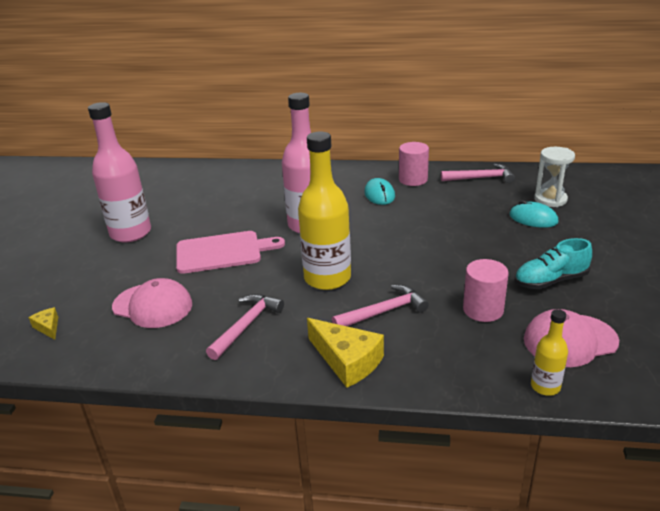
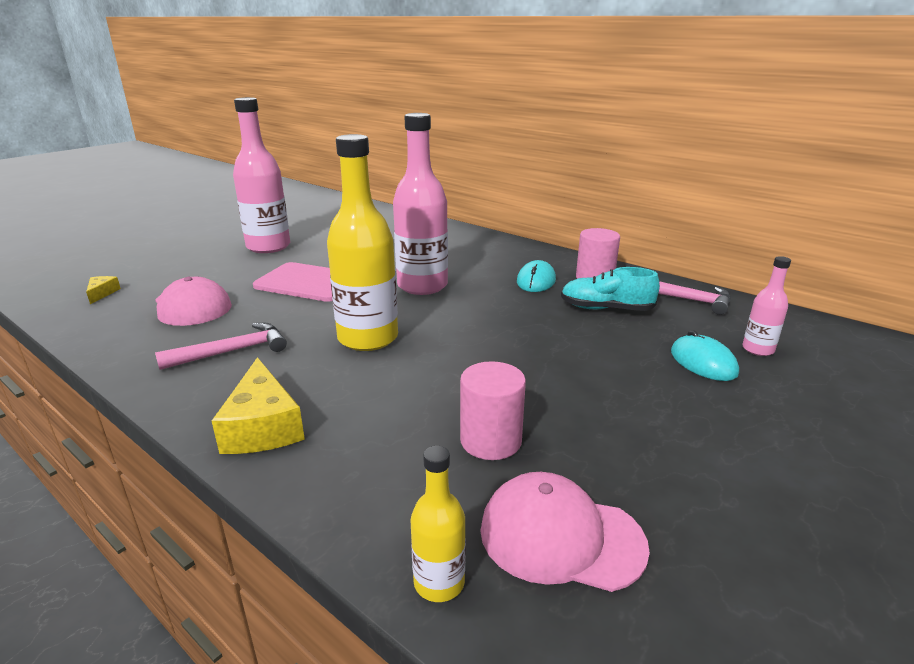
camera: 30 degrees right, 5 degrees down
(384, 311) = (374, 393): pink hammer -> none
(550, 199) = (758, 349): white hourglass -> pink bottle
(550, 281) = (633, 445): turquoise shoe -> turquoise shoe (606, 309)

